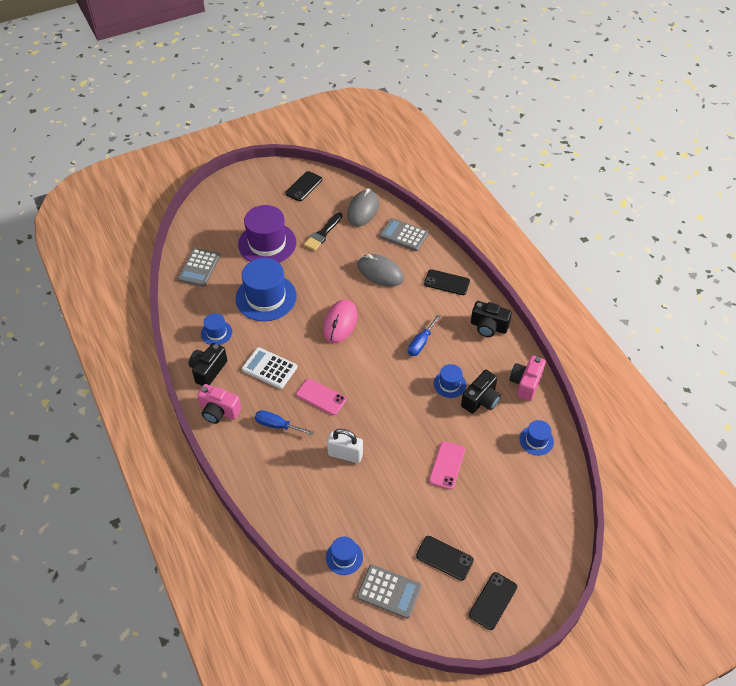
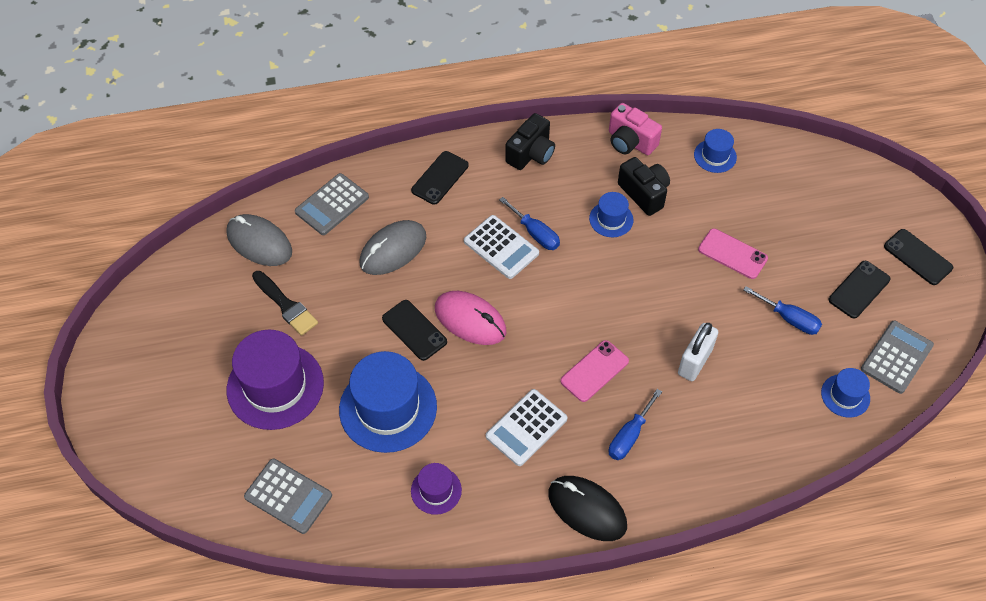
camera: 75 degrees left, 5 degrees up
(208, 370) = (506, 513): black camera -> none
(216, 333) = (436, 490): blue hat -> purple hat
(219, 411) = (587, 509): pink camera -> black mouse
(304, 186) = (170, 310): black phone -> black phone (414, 330)
(401, 511) = (789, 319): none -> blue screwdriver
(402, 327) = (501, 247): none -> white calculator

